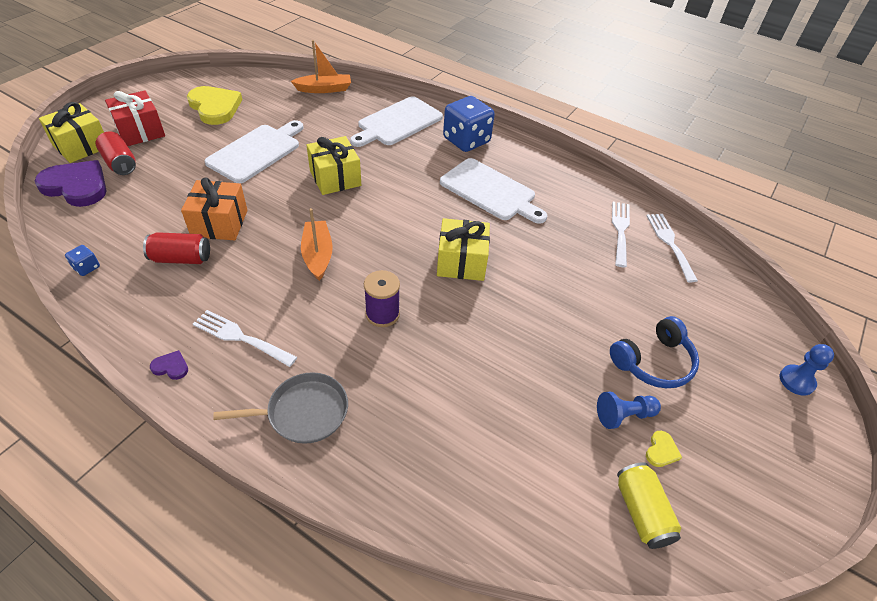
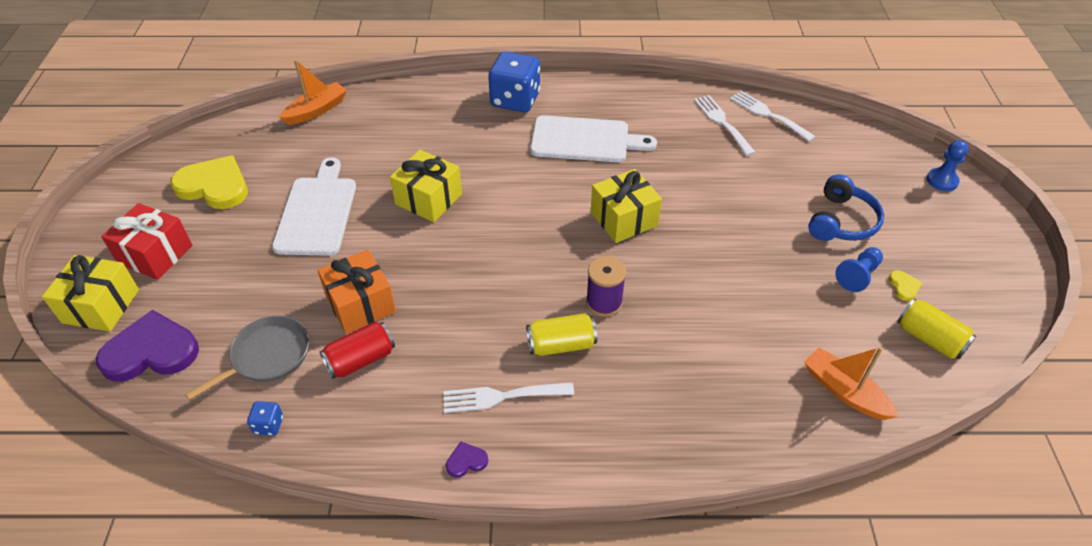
camera: 30 degrees left, 0 degrees up
(120, 163) = (173, 301): red can -> none
(304, 412) = (625, 424): grey pan -> grey pan (267, 356)
(317, 255) = (491, 282): orange boat -> orange boat (844, 391)
(319, 326) = (561, 344): none -> yellow can
(397, 123) = (431, 112): white cutting board -> none

